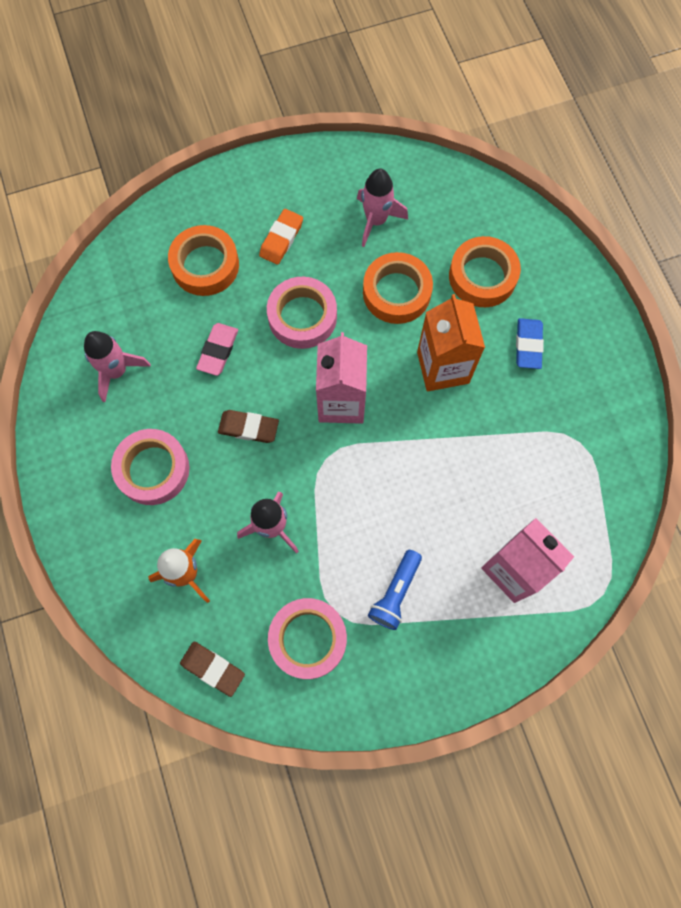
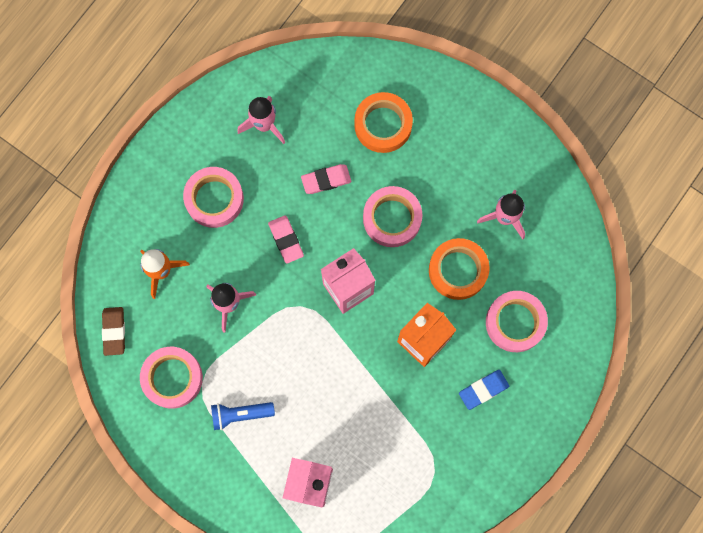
camera: 55 degrees right, 5 degrees up
(248, 428) = (286, 240): brown eraser -> pink eraser
(281, 239) = (441, 162): orange eraser -> none
(482, 276) = (515, 322): orange tape -> pink tape

